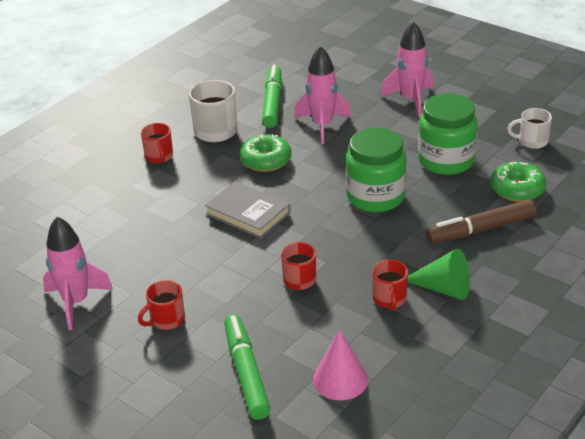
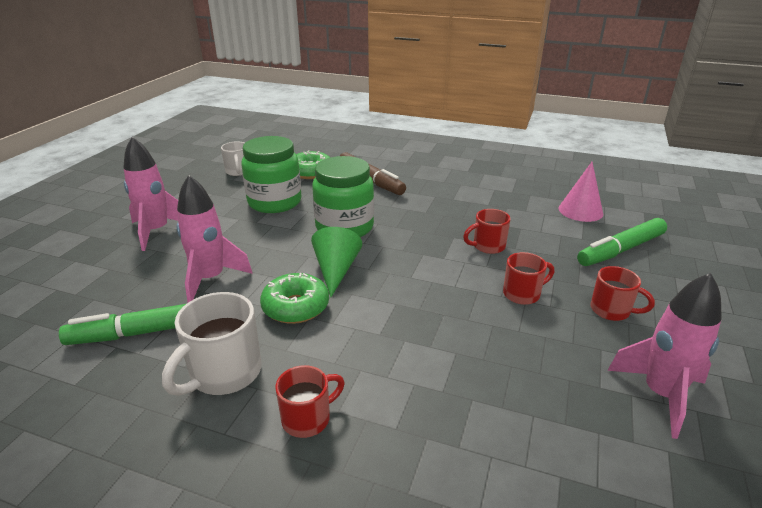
camera: 110 degrees left, 5 degrees down
(248, 213) = (407, 297): grey book -> none
(389, 299) = (479, 204): red mug -> red mug (522, 294)
(443, 288) = (450, 187): green cone -> green cone (336, 270)

